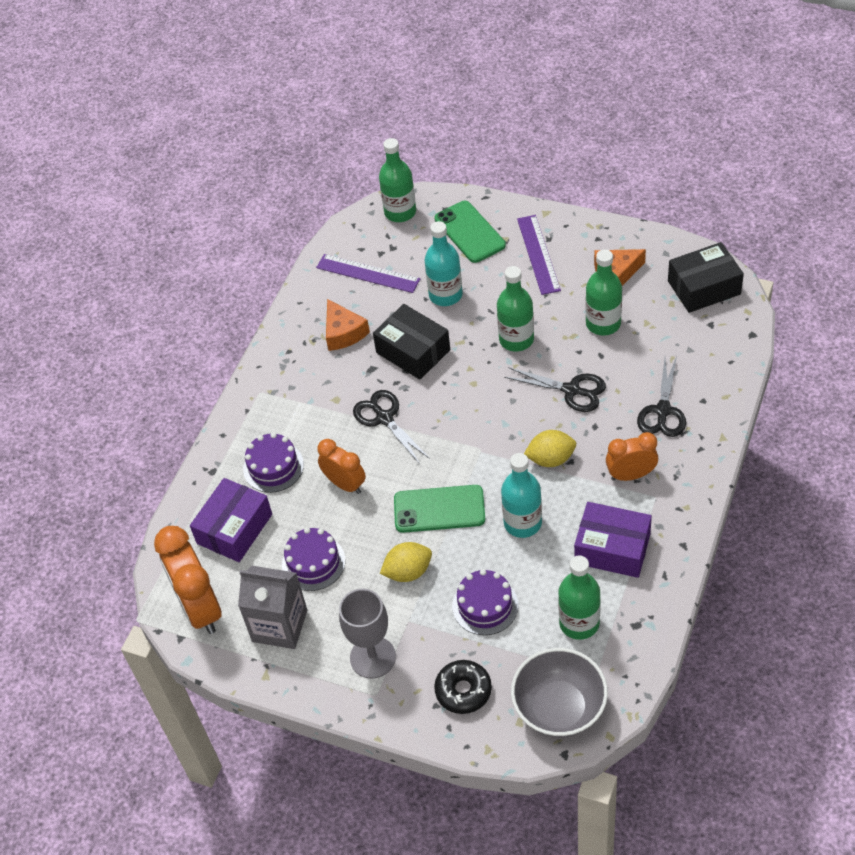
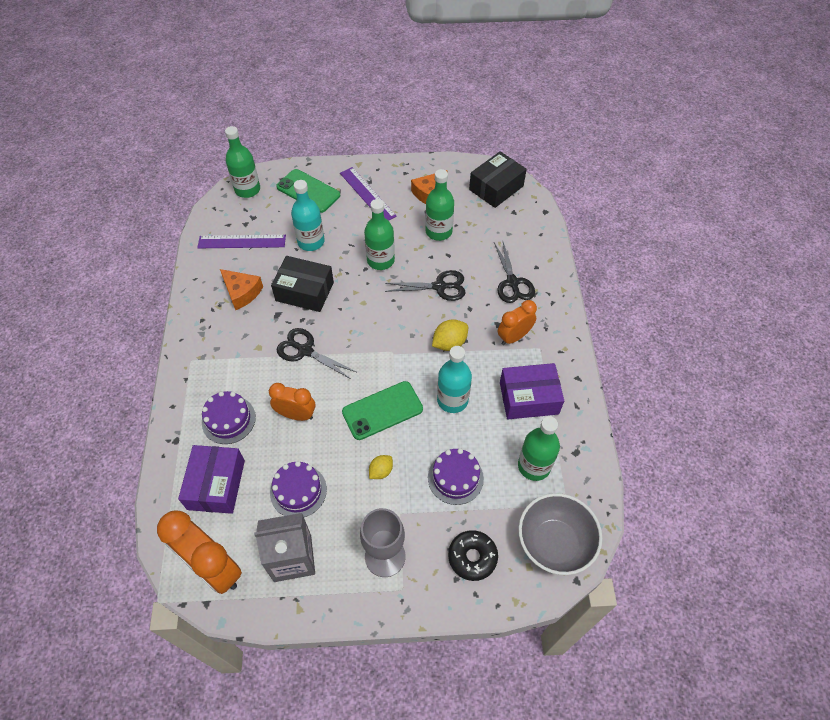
camera: 30 degrees left, 5 degrees up
(408, 572) = (381, 471): yellow lemon -> yellow lemon, size x0.65

